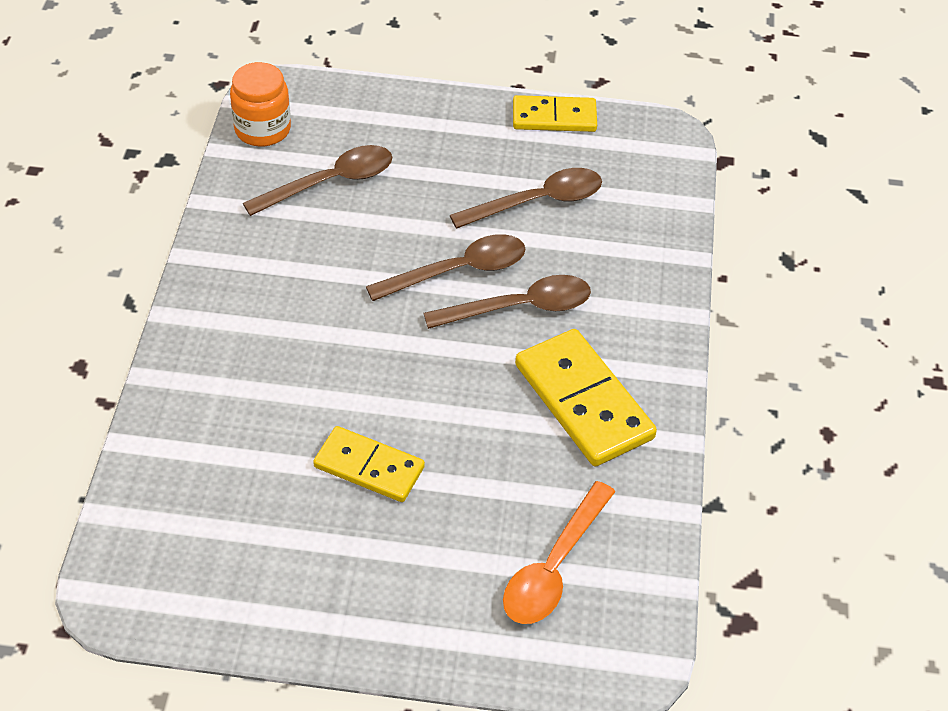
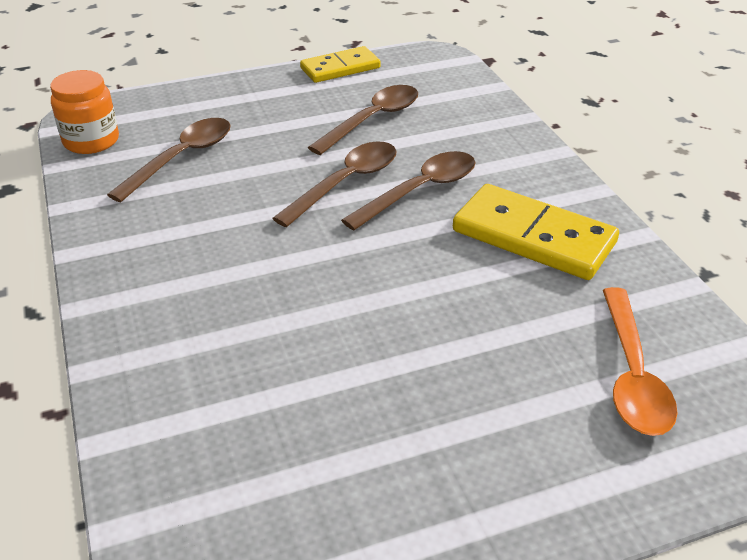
camera: 25 degrees left, 10 degrees down
(369, 467) = (388, 361): yellow domino -> none

